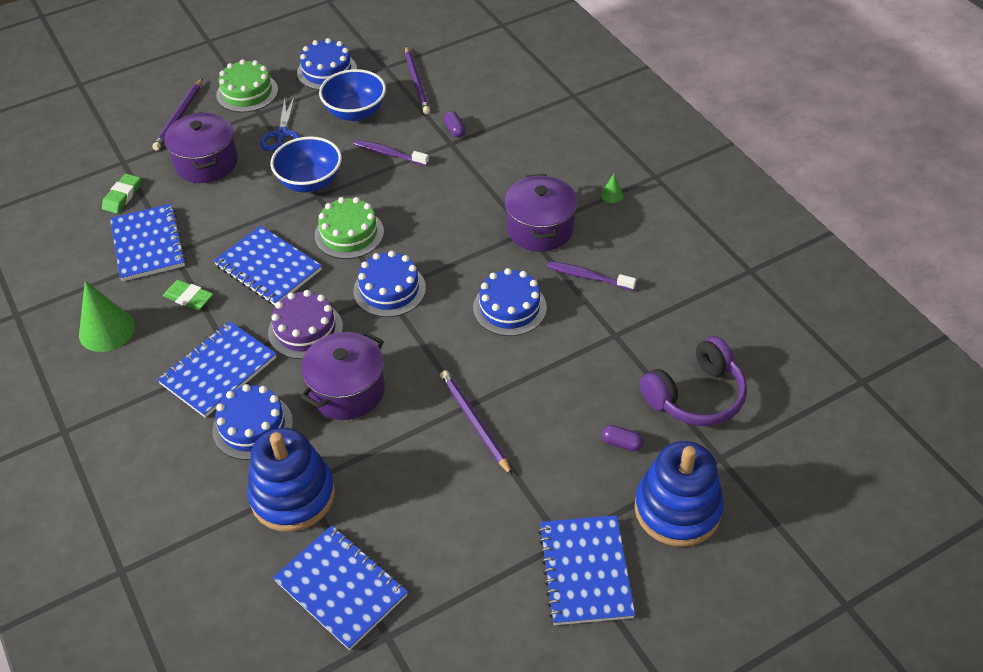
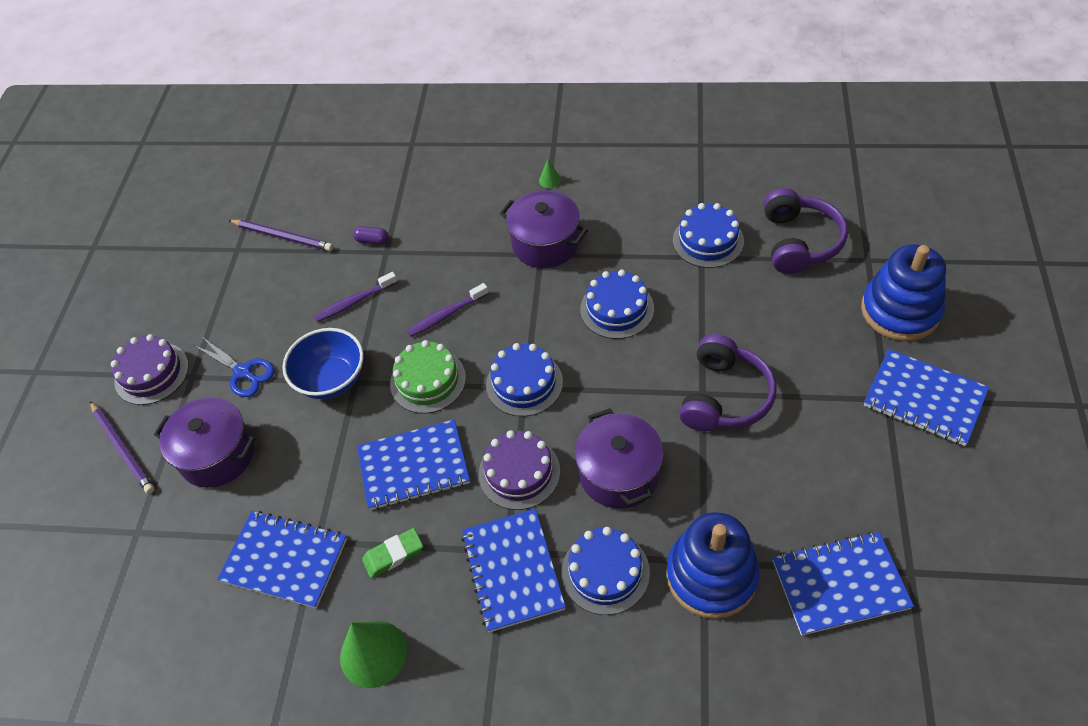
camera: 50 degrees left, 5 degrees up
(122, 196) = (189, 555): green eraser -> none
(247, 92) = (151, 373): green cake -> purple cake
(327, 71) = (193, 295): blue cake -> blue cake (708, 240)
(355, 112) = (274, 300): blue bowl -> none
(474, 422) = (724, 396): purple pencil -> purple headphones
(588, 277) = (626, 241): purple toothbrush -> purple toothbrush (446, 315)
(621, 443) = (814, 310): purple capsule -> none

